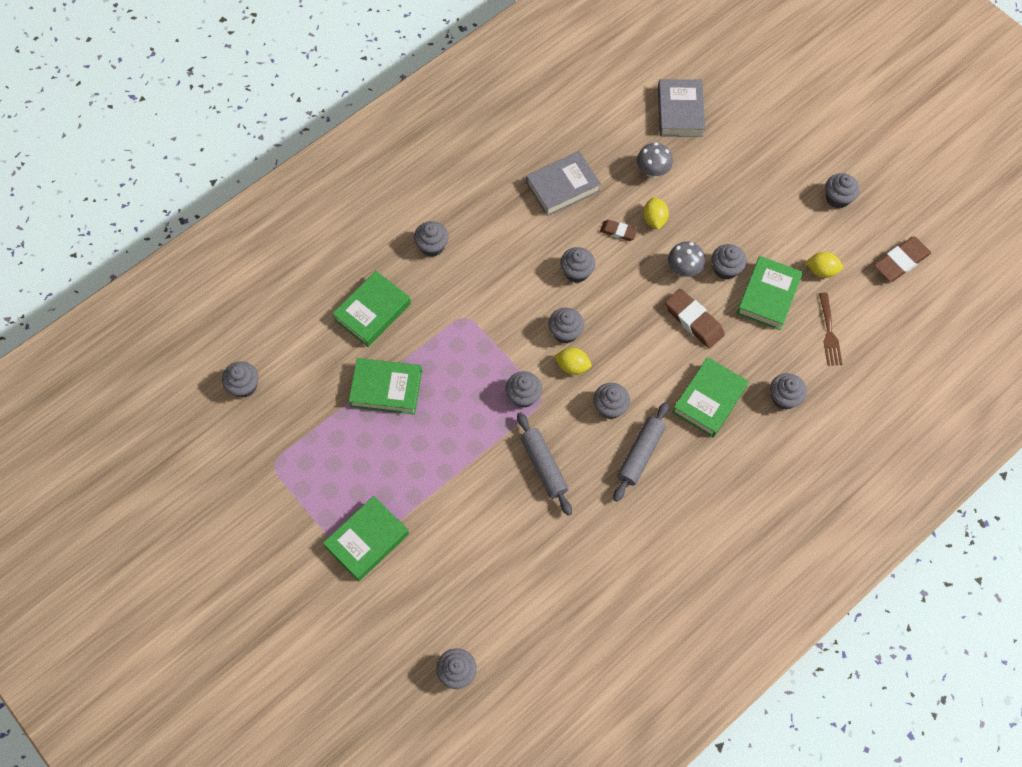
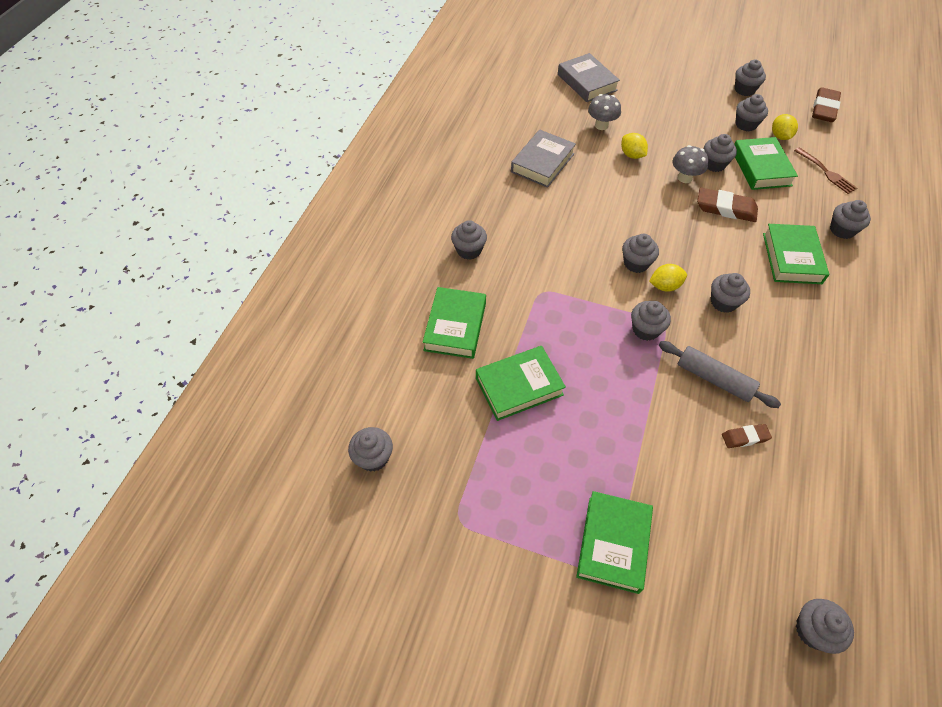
camera: 30 degrees left, 10 degrees down
(576, 272) = (605, 216): grey cupcake -> grey cupcake (746, 124)
(618, 231) = (612, 174): brown eraser -> brown eraser (745, 437)
(640, 454) = (781, 326): grey rolling pin -> none
(821, 271) = (780, 136): yellow lemon -> yellow lemon turned 75 degrees counterclockwise

